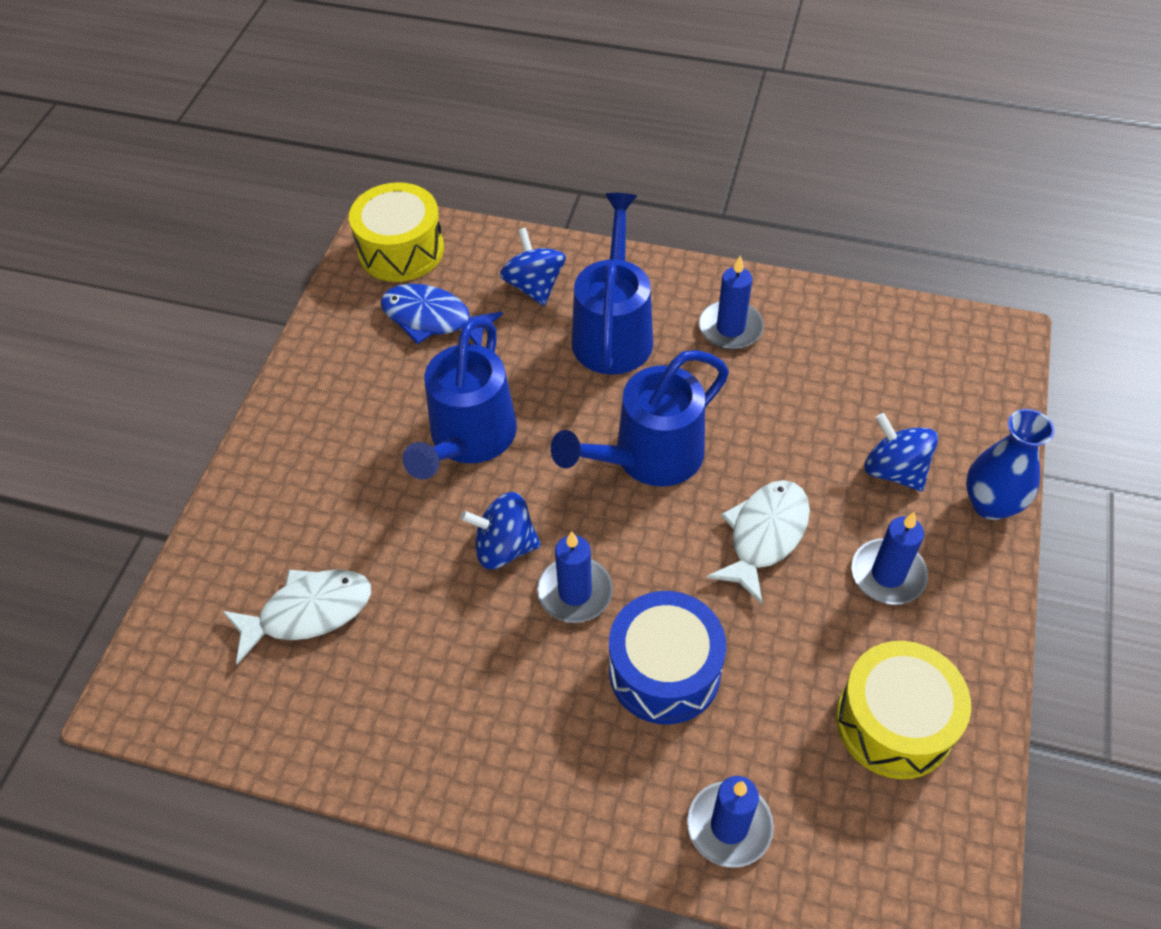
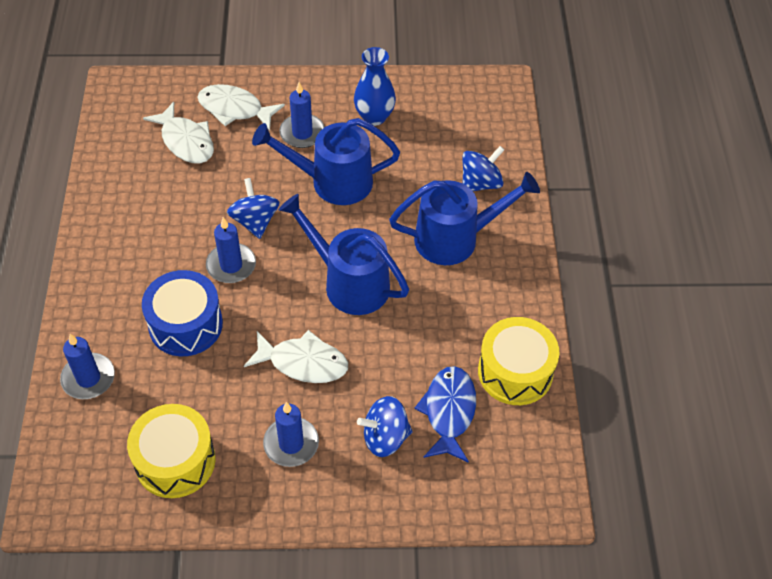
camera: 70 degrees right, 0 degrees up
(274, 533) = (235, 109): none -> white fish
(401, 250) = (483, 102): yellow drum -> yellow drum (515, 372)
(433, 319) = (427, 136): blue fish -> blue fish (449, 412)
(730, 328) = (486, 309): blue candle -> blue candle (302, 133)
(894, 470) = (385, 437): blue spinning top -> blue spinning top turned 135 degrees counterclockwise
(990, 504) = (373, 507): blue vase -> blue vase (374, 117)

